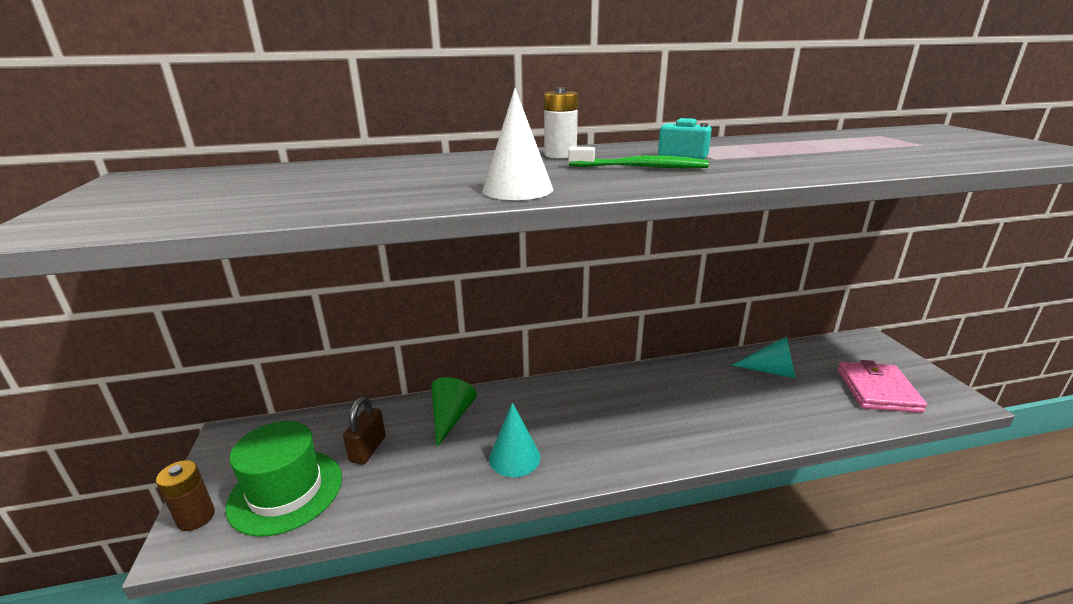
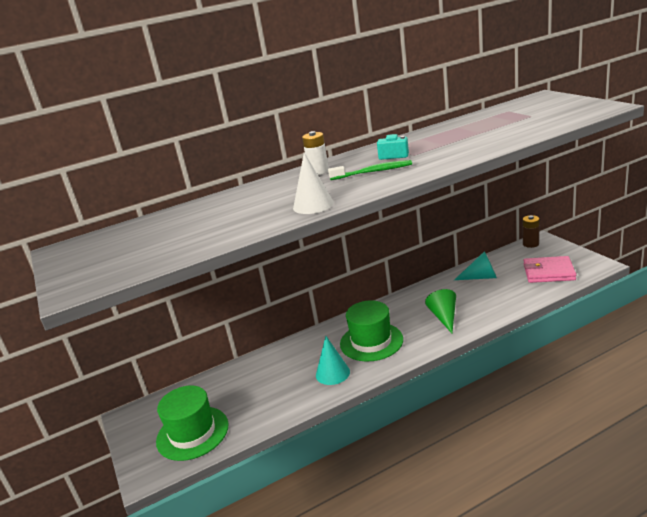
camera: 10 degrees left, 0 degrees up
(196, 517) = (142, 462): brown battery -> brown battery (530, 244)
(368, 449) = (232, 396): brown padlock -> none
(451, 417) = (278, 363): green cone -> green cone (444, 317)
(587, 424) = (371, 341): none -> green hat
(877, 390) = (548, 272): pink wallet -> pink wallet turned 75 degrees counterclockwise

